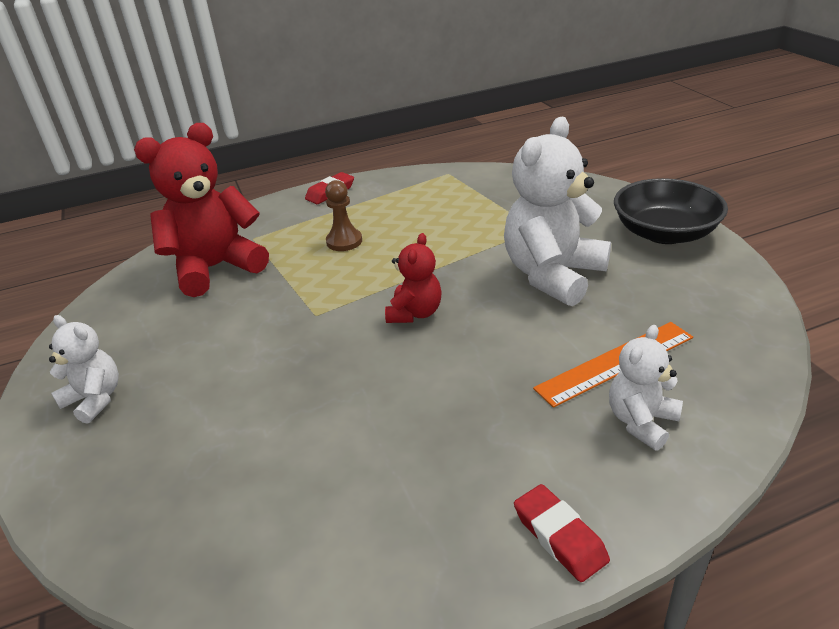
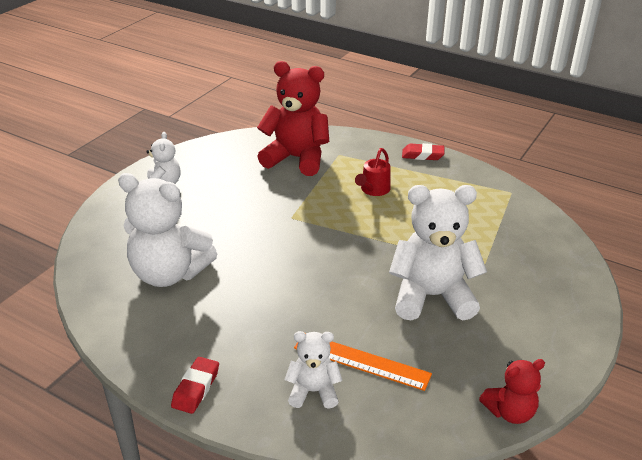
camera: 50 degrees right, 0 degrees up
(294, 470) = (169, 273): none -> white teddy bear
(344, 241) = (373, 190): brown pawn -> red watering can
(415, 313) = (329, 254): red teddy bear -> red teddy bear (510, 412)
(664, 233) = (553, 334): black bowl -> none

